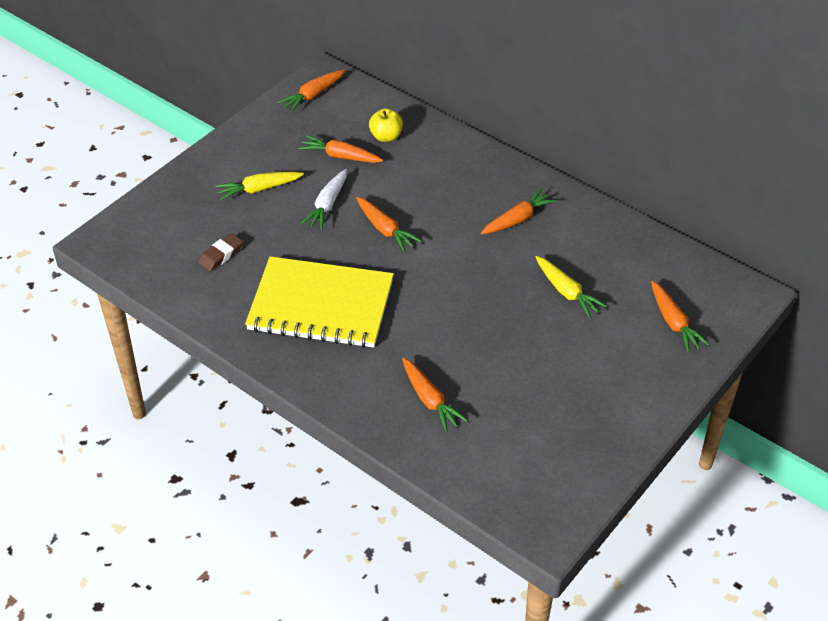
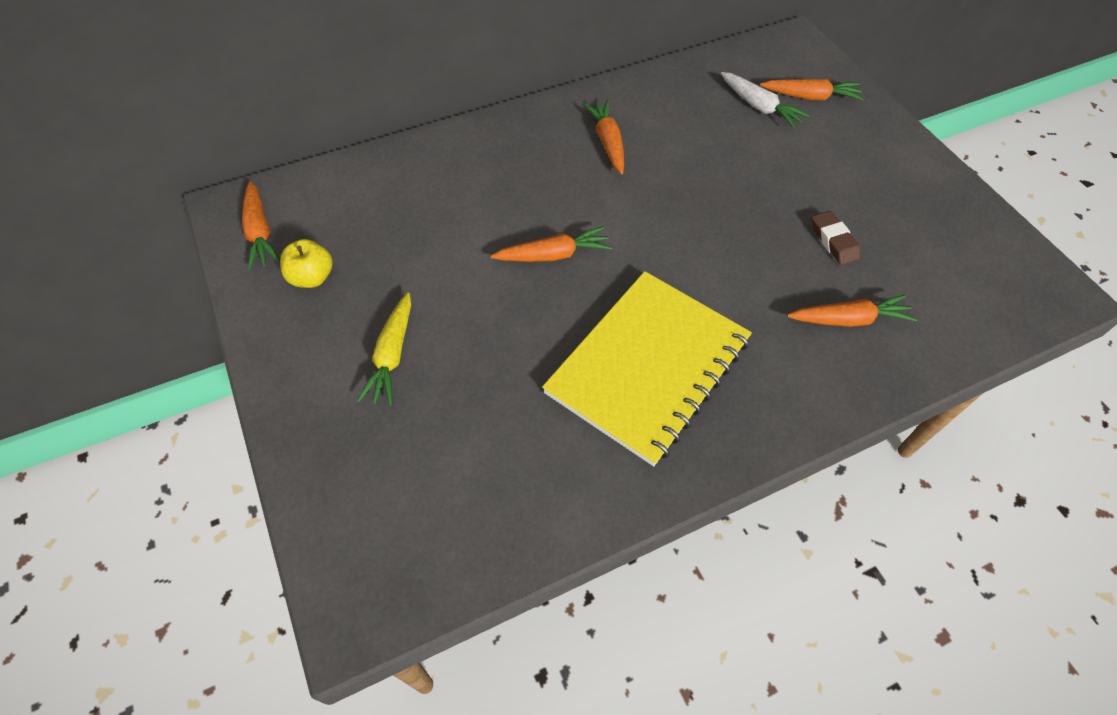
camera: 65 degrees left, 10 degrees up
(221, 255) = (491, 447): brown eraser -> brown eraser (833, 241)
(327, 205) = (473, 293): white carrot -> white carrot (759, 106)
(341, 156) = (396, 248): orange carrot -> none
(386, 136) = (395, 194): yellow apple -> yellow apple (312, 277)
(566, 292) = (734, 149): yellow carrot -> none

